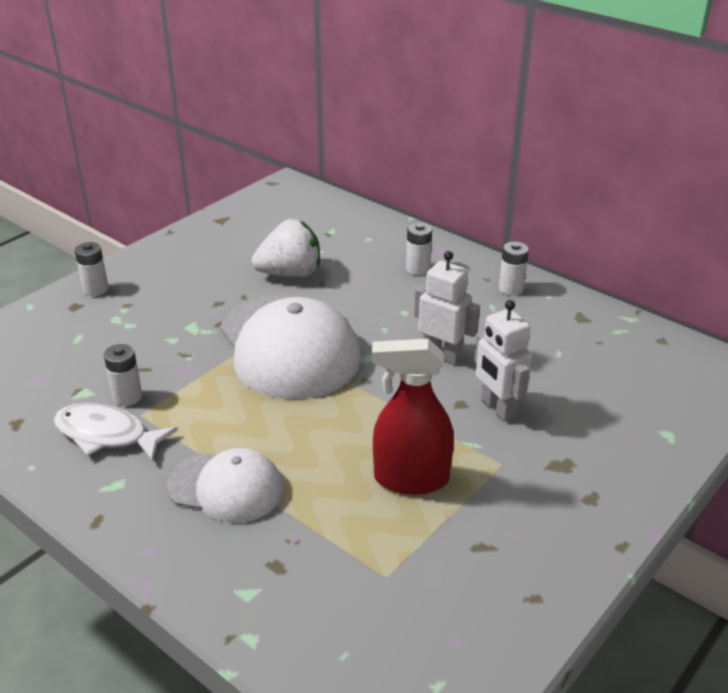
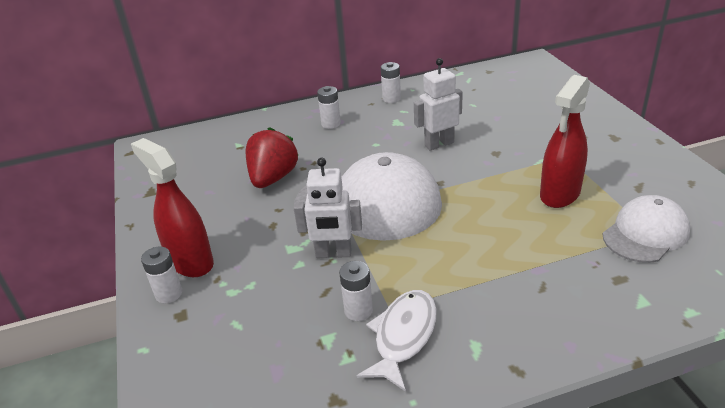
camera: 55 degrees left, 0 degrees up
(107, 435) = (403, 336): white fish -> white fish turned 150 degrees clockwise
(140, 282) = (190, 262): none -> red spray bottle
(226, 487) = (518, 282): white cap -> white cap (645, 233)
(290, 273) = (273, 178): white strawberry -> red strawberry
(497, 408) = (511, 141): white robot -> white robot (333, 254)

